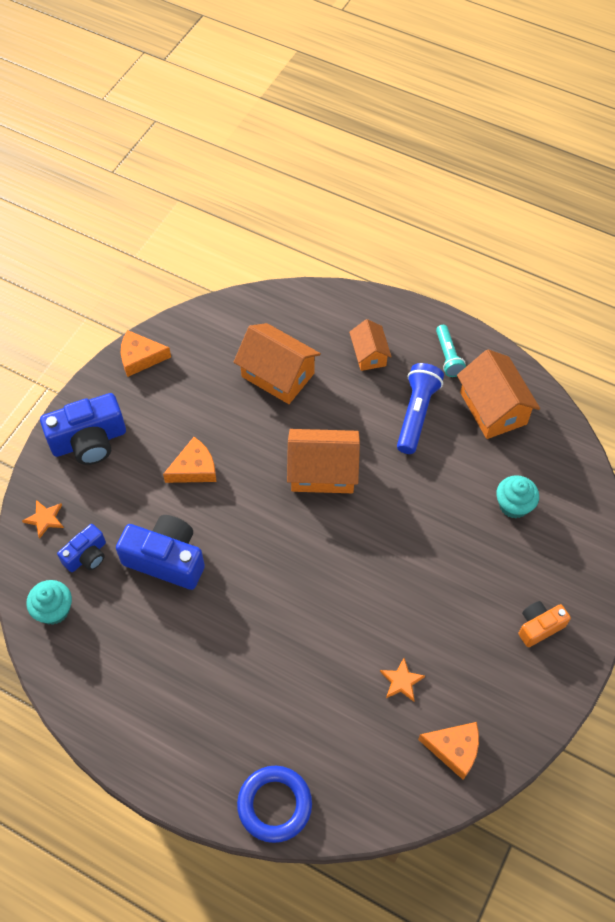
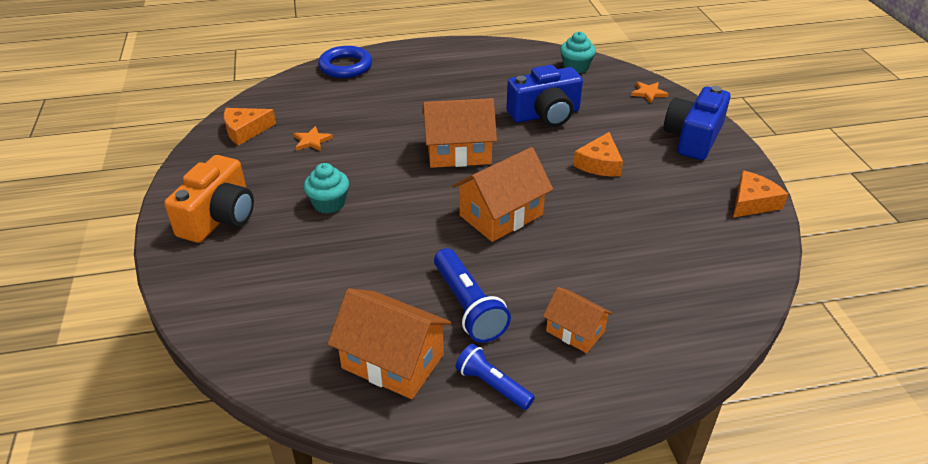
camera: 140 degrees right, 20 degrees down
(86, 555) = (596, 92): blue camera -> none
(278, 375) = (631, 259): orange house -> orange house (458, 152)
(448, 356) = (492, 385): turquoise flashlight -> blue flashlight
(513, 505) = (302, 286): turquoise cupcake -> turquoise cupcake (329, 203)
(539, 626) = (219, 217): orange camera -> orange camera, size x1.74

